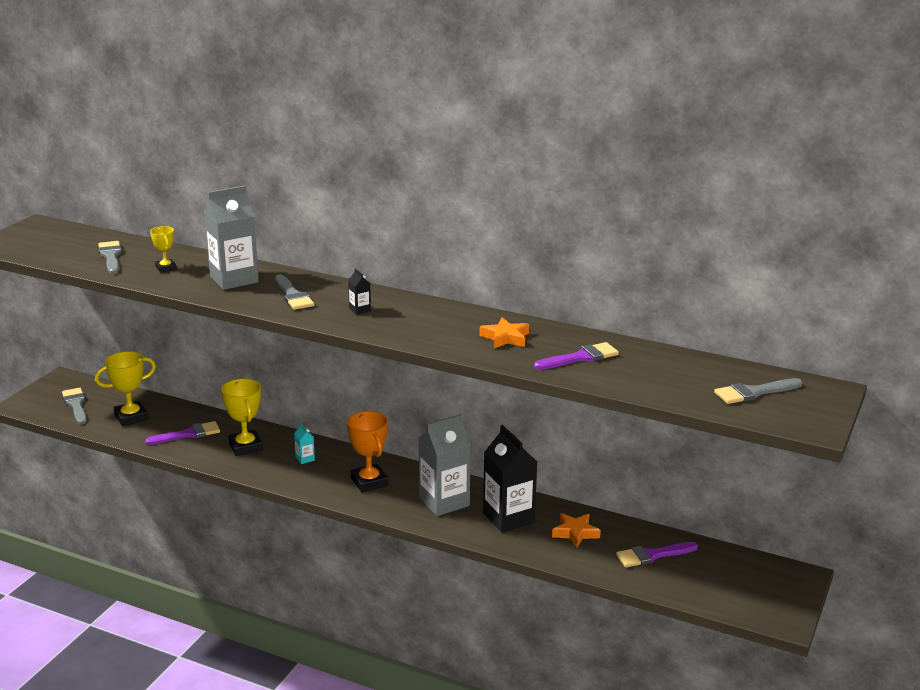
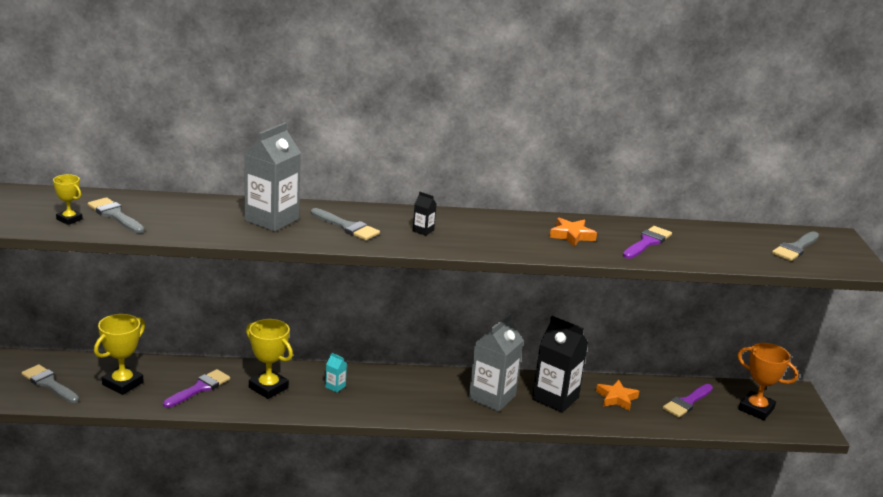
camera: 30 degrees left, 0 degrees up
(166, 268) = (188, 218): yellow trophy -> yellow trophy (69, 219)
(369, 482) = (412, 395): orange trophy -> orange trophy (756, 409)

